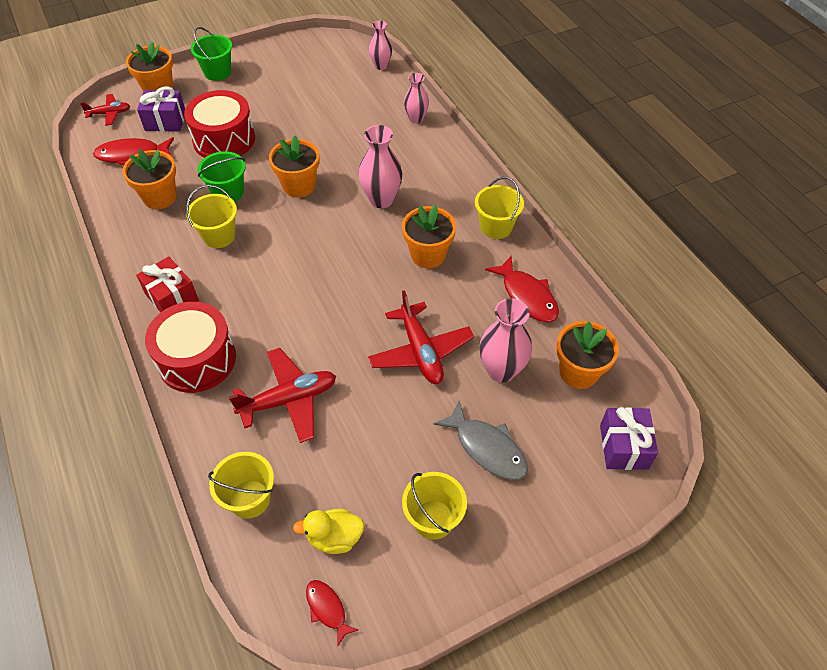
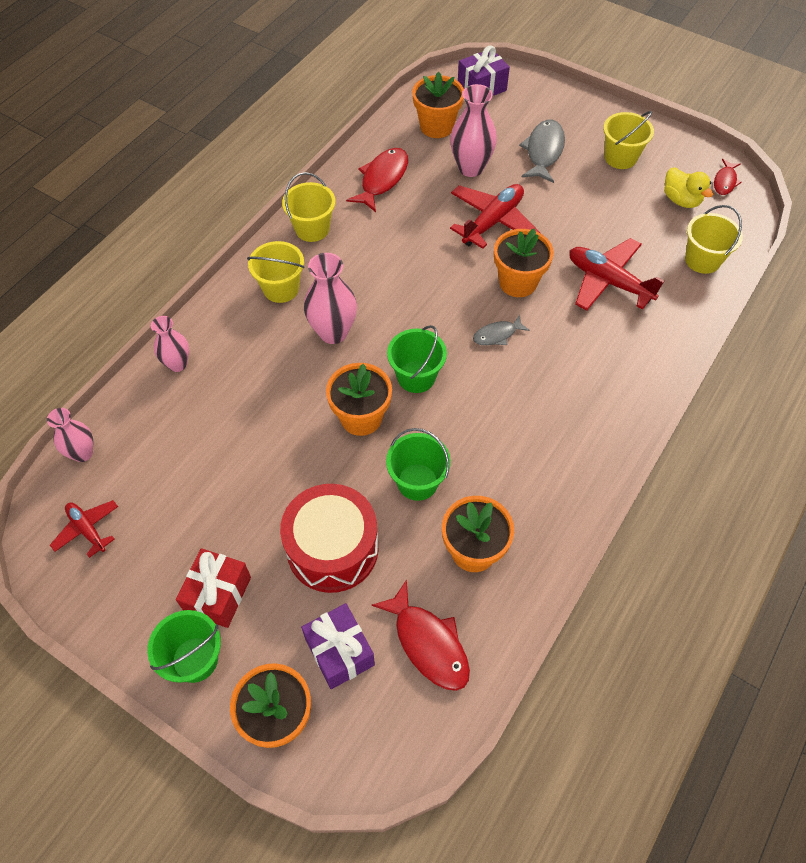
camera: 120 degrees left, 5 degrees up
(109, 113) = (369, 748): red plane -> red plane (87, 529)
(172, 297) = (588, 436): red gift -> red gift (218, 595)
(197, 359) = (630, 369): red drum -> none
(219, 236) = (484, 448): yellow bucket -> yellow bucket (281, 288)
(301, 291) = (497, 335): none -> grey fish
(305, 227) = (416, 377): none -> green bucket
(428, 255) = (383, 262): orange flower pot -> orange flower pot (518, 282)

